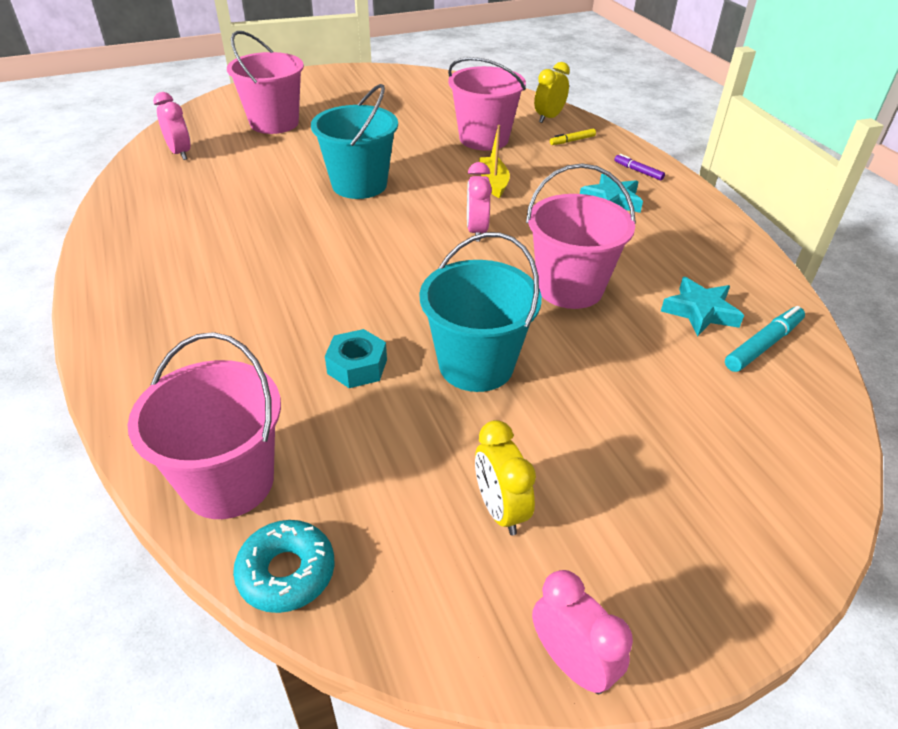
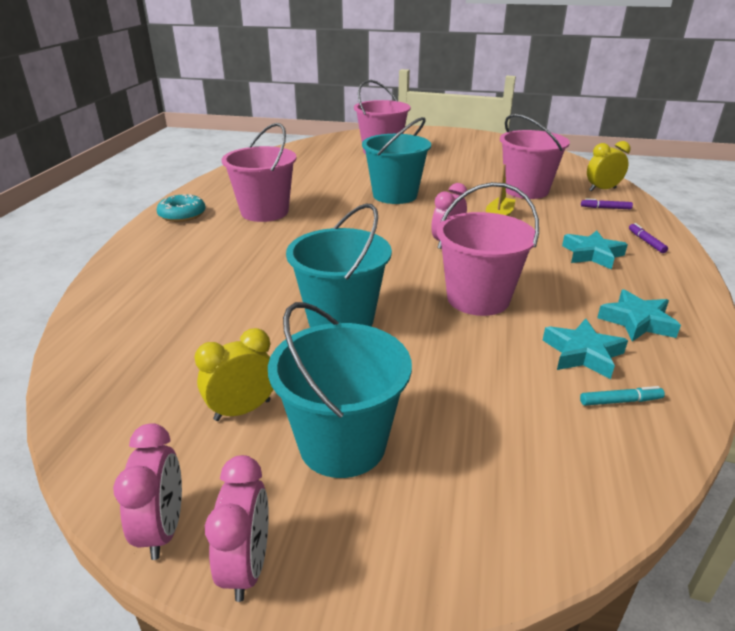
camera: 35 degrees right, 10 degrees down
(180, 153) = (304, 154): pink clock -> pink clock (247, 566)
(228, 482) = (113, 320): pink bucket -> pink bucket (264, 212)
(286, 572) = (79, 379): turquoise donut -> turquoise donut (182, 215)
(357, 366) = (261, 291): turquoise nut -> none
(500, 510) = (242, 410): yellow clock -> yellow clock turned 45 degrees clockwise
(572, 141) = (605, 208): yellow marker -> purple marker
(619, 493) = (342, 444): none -> turquoise bucket
(706, 262) = (637, 322): none -> turquoise star
(763, 345) = (620, 401): turquoise marker -> turquoise marker, size x0.62

